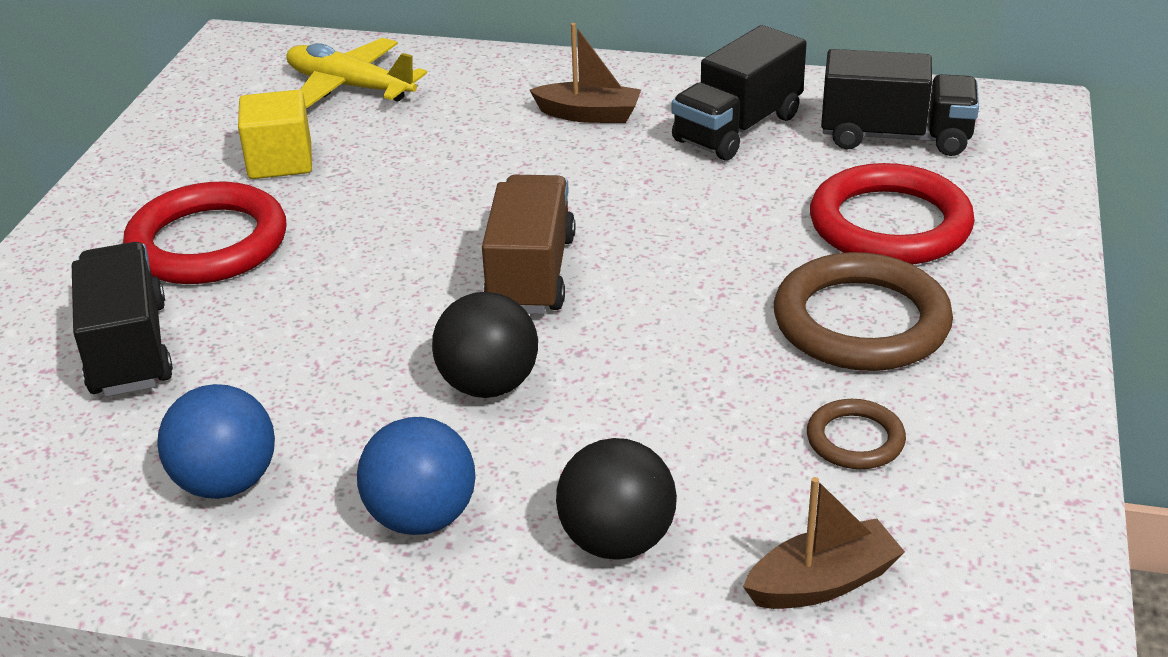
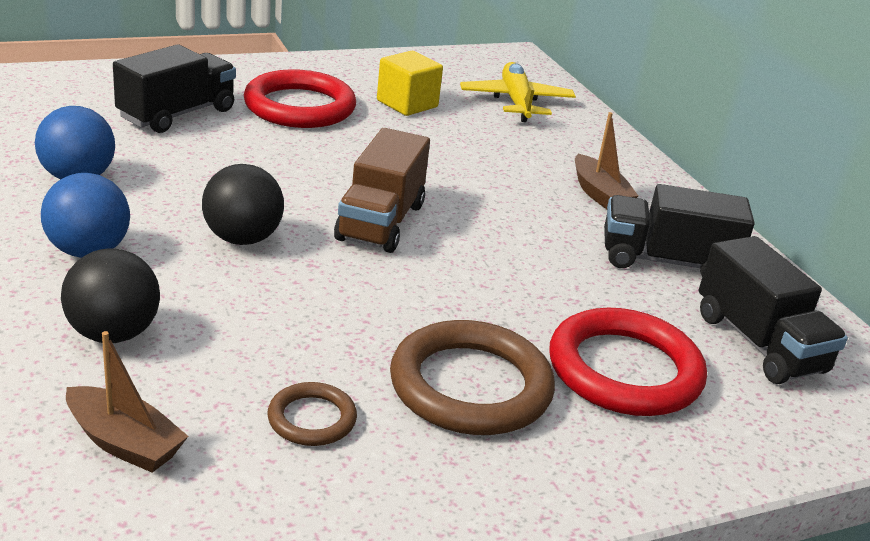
camera: 50 degrees right, 5 degrees down
(531, 274) = (380, 222): brown truck -> brown truck turned 135 degrees clockwise

